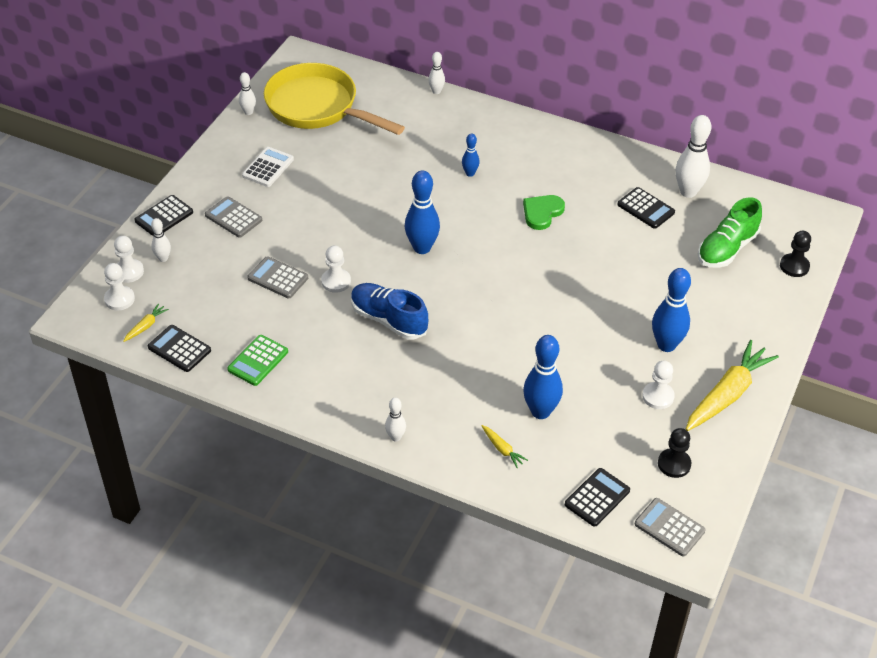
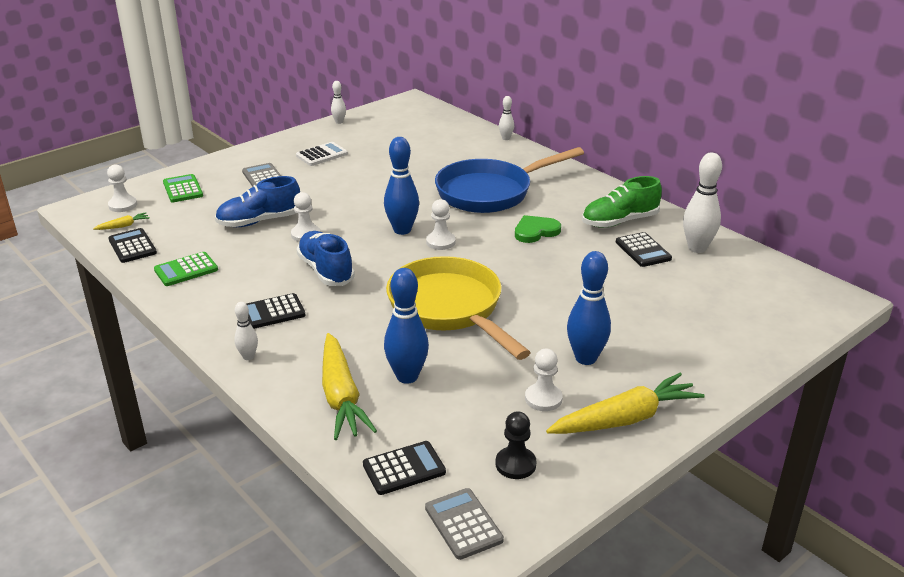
camera: 25 degrees right, 15 degrees down
(129, 272) = (148, 191): white pawn -> white pawn (440, 242)
(163, 258) = (183, 189): white bowling pin -> green calculator
(164, 216) = (211, 166): black calculator -> black calculator (272, 312)
(278, 278) = (259, 221): grey calculator -> blue shoe
(317, 107) = (397, 129): yellow pan -> yellow pan (449, 309)
(470, 173) = (490, 192): blue bowling pin -> blue pan
(502, 449) = (341, 396): yellow carrot -> yellow carrot, size x2.33
(727, 249) = (709, 299): green shoe -> green shoe (619, 221)
(794, 266) = (779, 330): black pawn -> none

